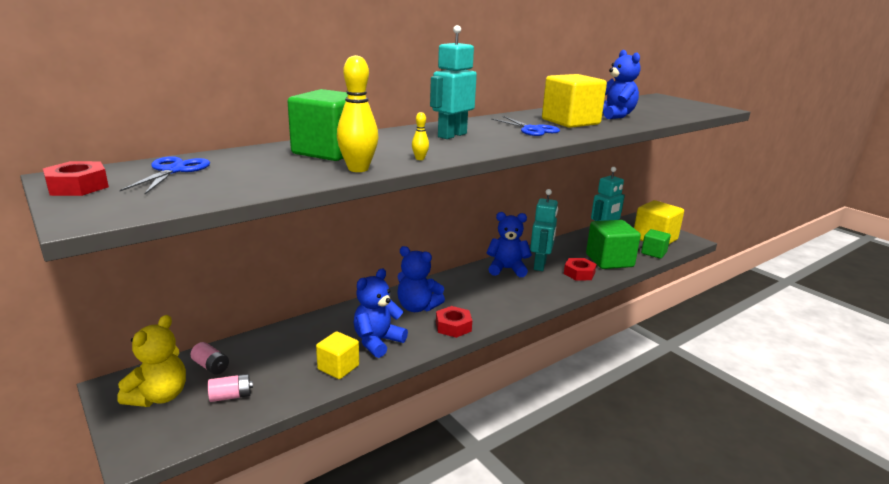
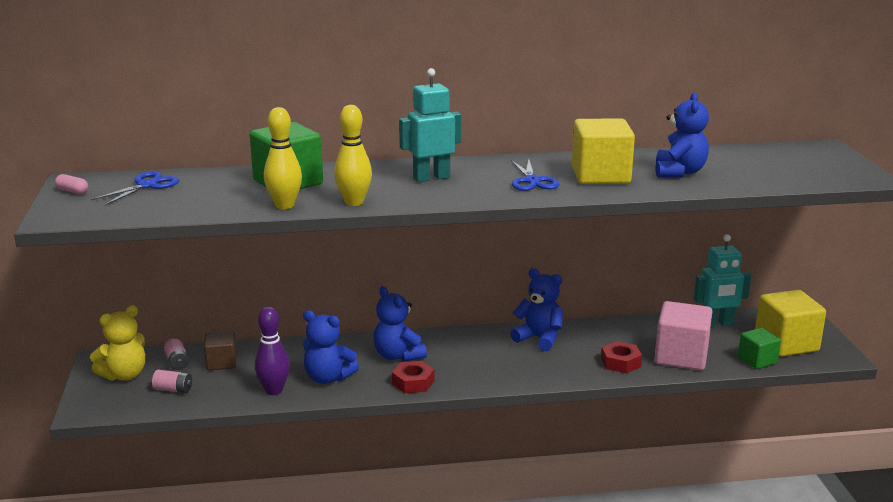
camera: 30 degrees right, 0 degrees up
(78, 187) = (72, 191): red nut -> pink capsule
(260, 354) = (221, 363): none -> brown cube
(338, 367) = (274, 390): yellow cube -> purple bowling pin
(377, 342) = (328, 378): blue teddy bear -> blue teddy bear turned 135 degrees counterclockwise
(420, 159) = (354, 202): yellow bowling pin -> yellow bowling pin, size x2.19
(540, 265) = (584, 343): turquoise robot -> none
(609, 260) = (681, 356): green cube -> pink cube

